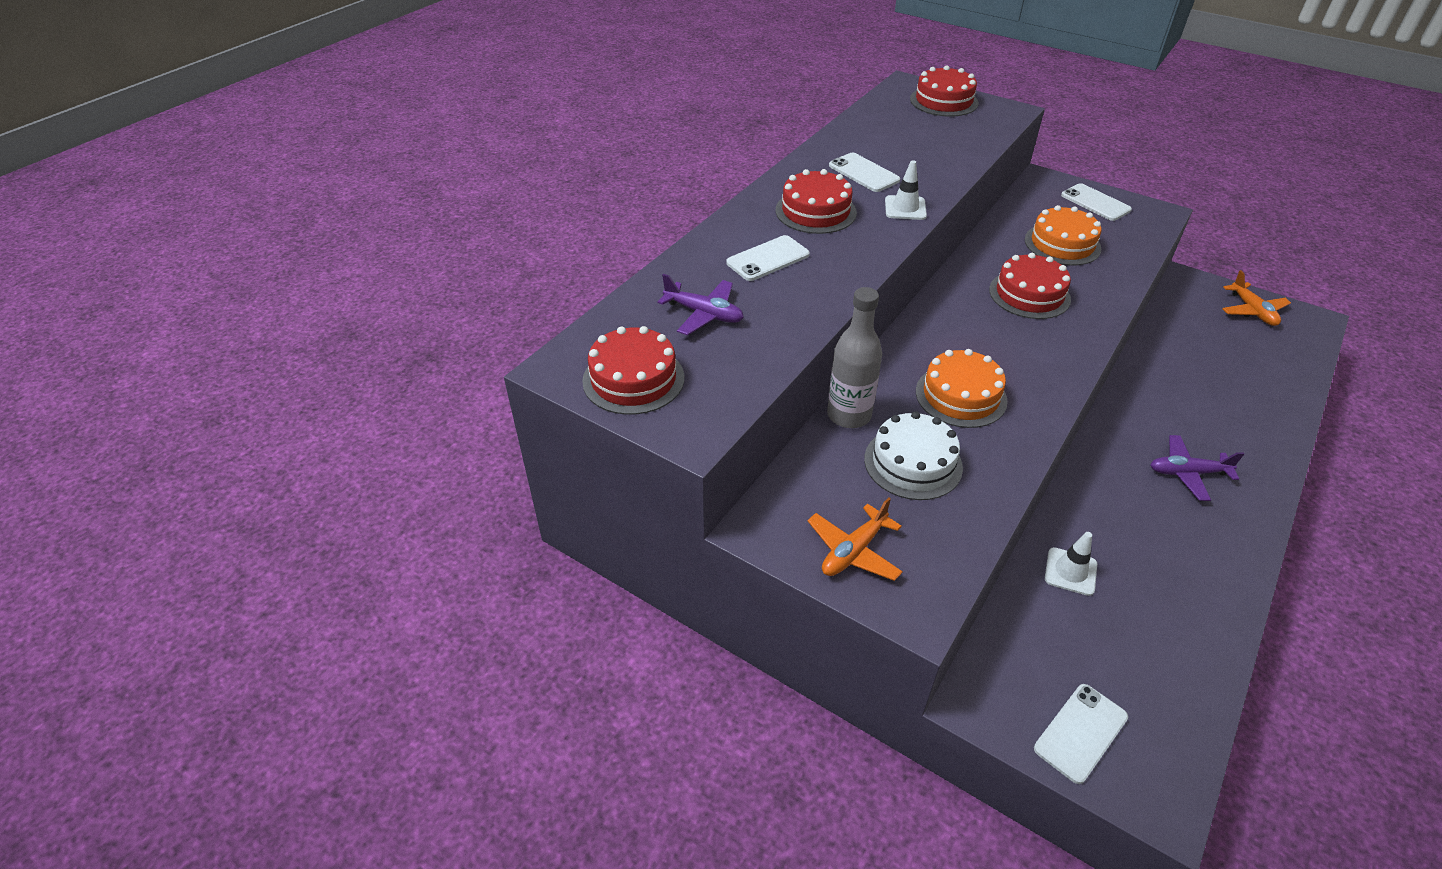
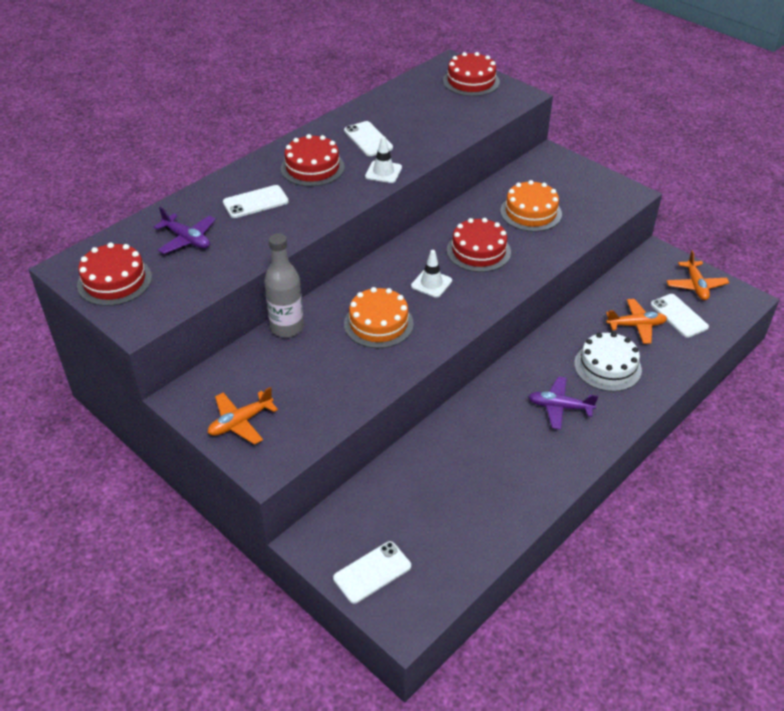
camera: 10 degrees right, 0 degrees up
(913, 463) = (315, 367): white cake -> white cake (607, 367)
(1070, 571) = (426, 465): white traffic cone -> white traffic cone (431, 283)
(1095, 203) = (581, 180): white phone -> white phone (679, 316)
(1215, 364) = (636, 325): none -> orange plane

